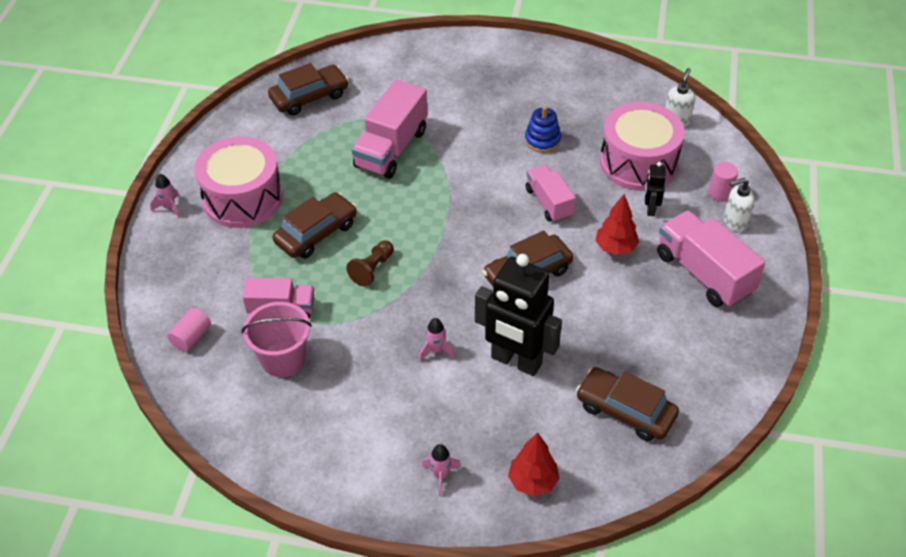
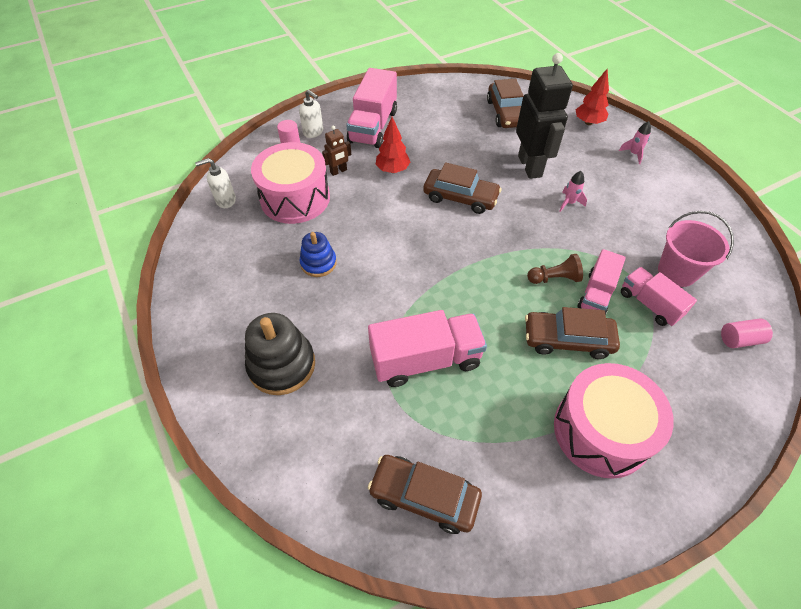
camera: 130 degrees left, 5 degrees up
(169, 207) = (683, 488): pink rocket -> none
(467, 81) = (282, 365): none -> black stacking toy
(549, 203) = (385, 222): pink truck -> pink truck (596, 293)
(650, 209) = (338, 171): black robot -> brown robot

